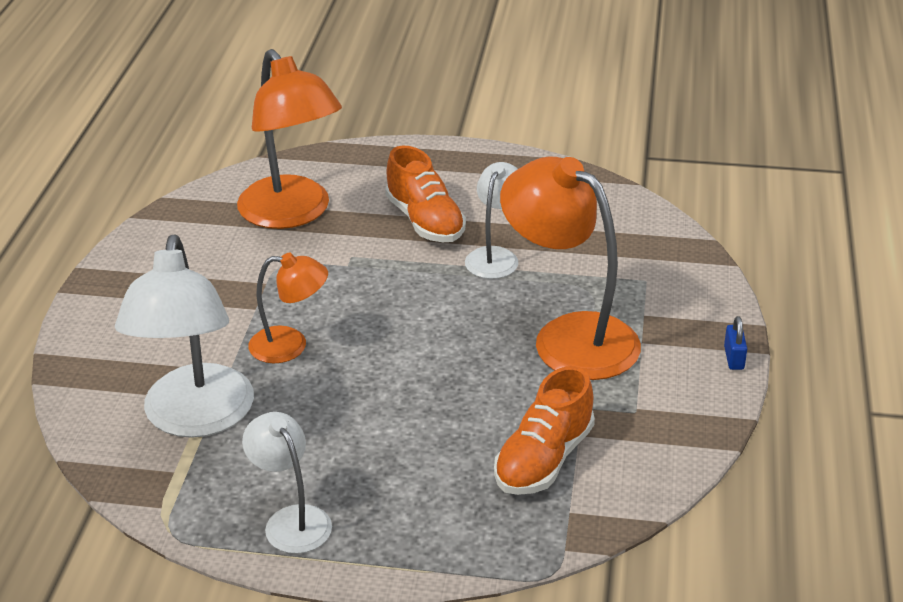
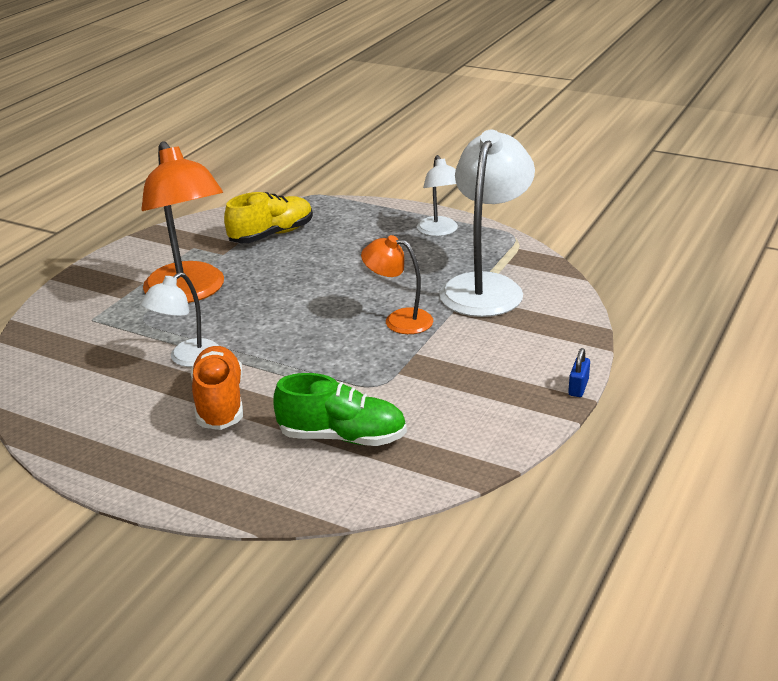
camera: 160 degrees left, 5 degrees down
(292, 214) = (342, 437): orange lamp -> green shoe
(544, 459) = (271, 235): orange shoe -> yellow shoe
(734, 358) = (97, 263): blue padlock -> blue padlock (578, 387)

